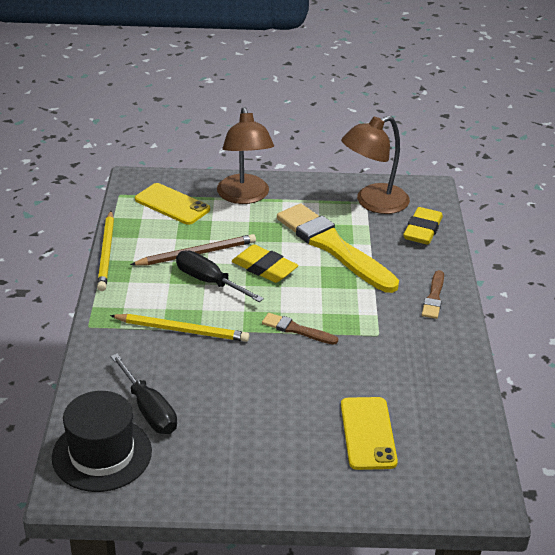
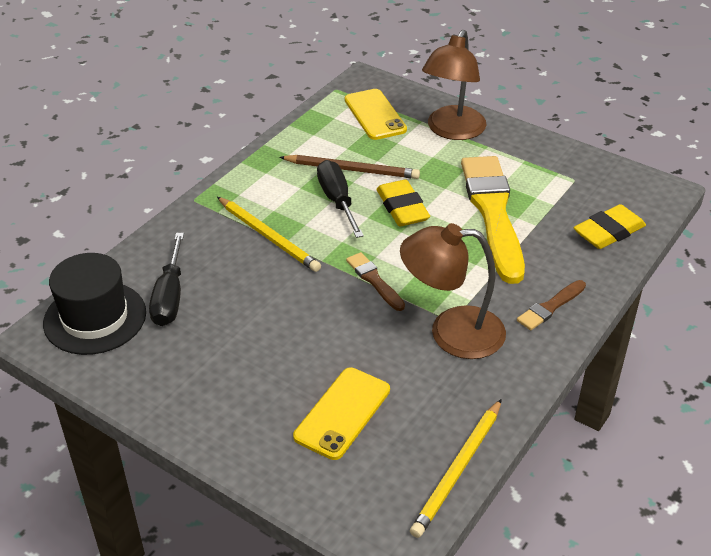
camera: 35 degrees right, 5 degrees up
(106, 253) = (272, 139): yellow pencil -> yellow pencil (458, 470)
(373, 203) = (581, 184): brown lamp -> brown lamp (451, 332)

